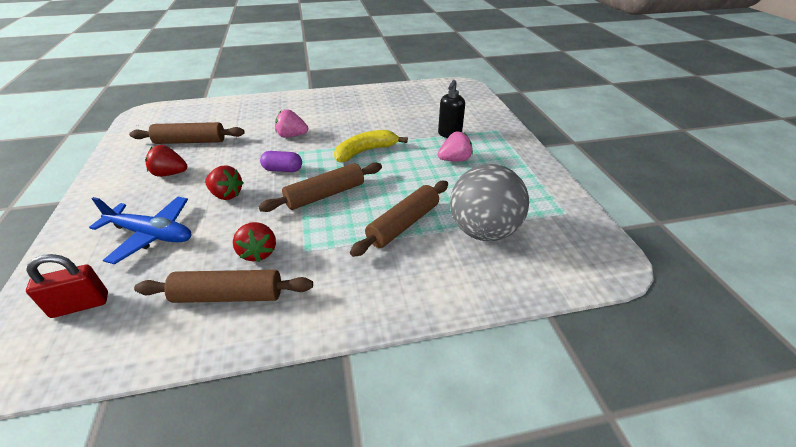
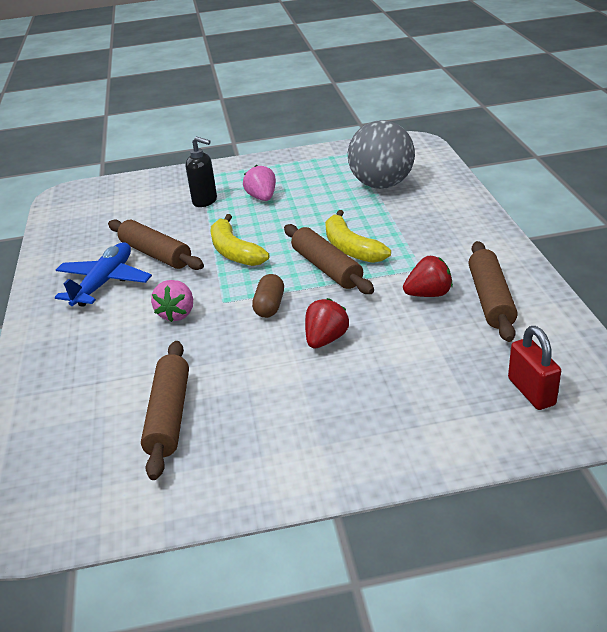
camera: 85 degrees left, 5 degrees down
(152, 234) = (410, 378): blue plane -> blue plane (104, 282)
(170, 174) = (270, 407): red strawberry -> none
(283, 170) = (270, 306): purple capsule -> brown capsule
(354, 208) = (350, 248): none -> yellow banana
(403, 224) = (375, 220): brown rolling pin -> brown rolling pin (156, 254)

